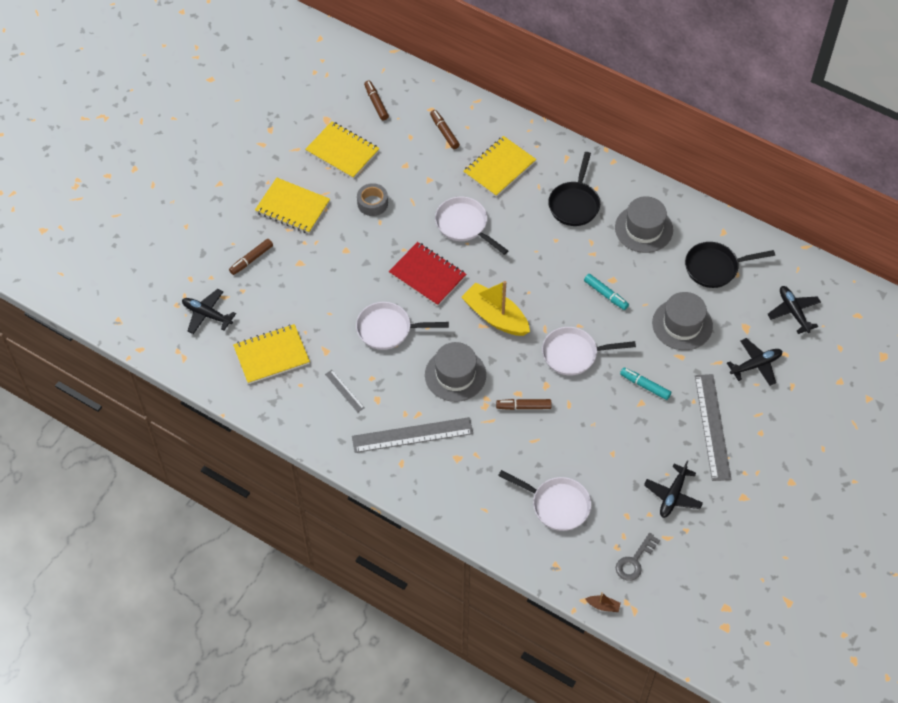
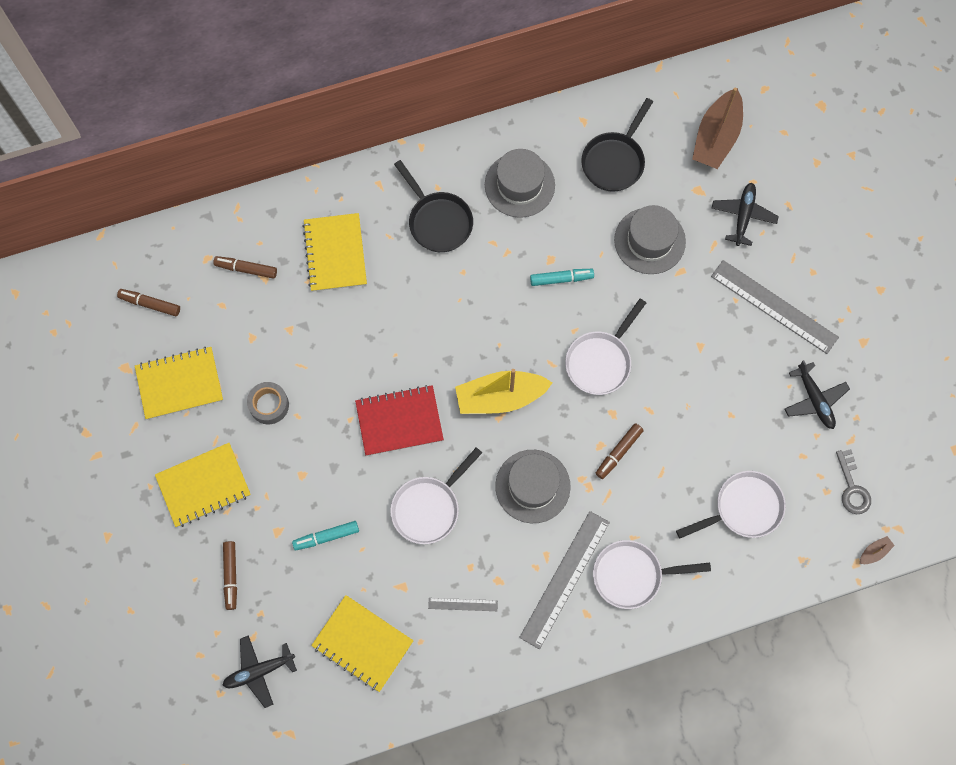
camera: 50 degrees left, 15 degrees up
(271, 355) = (362, 643): yellow notebook -> yellow notebook turned 75 degrees counterclockwise
(464, 225) = (372, 340): white pan -> white pan (632, 575)
(645, 386) = (685, 327): turquoise marker -> turquoise marker (326, 536)
(793, 312) = (716, 137): black plane -> brown boat

